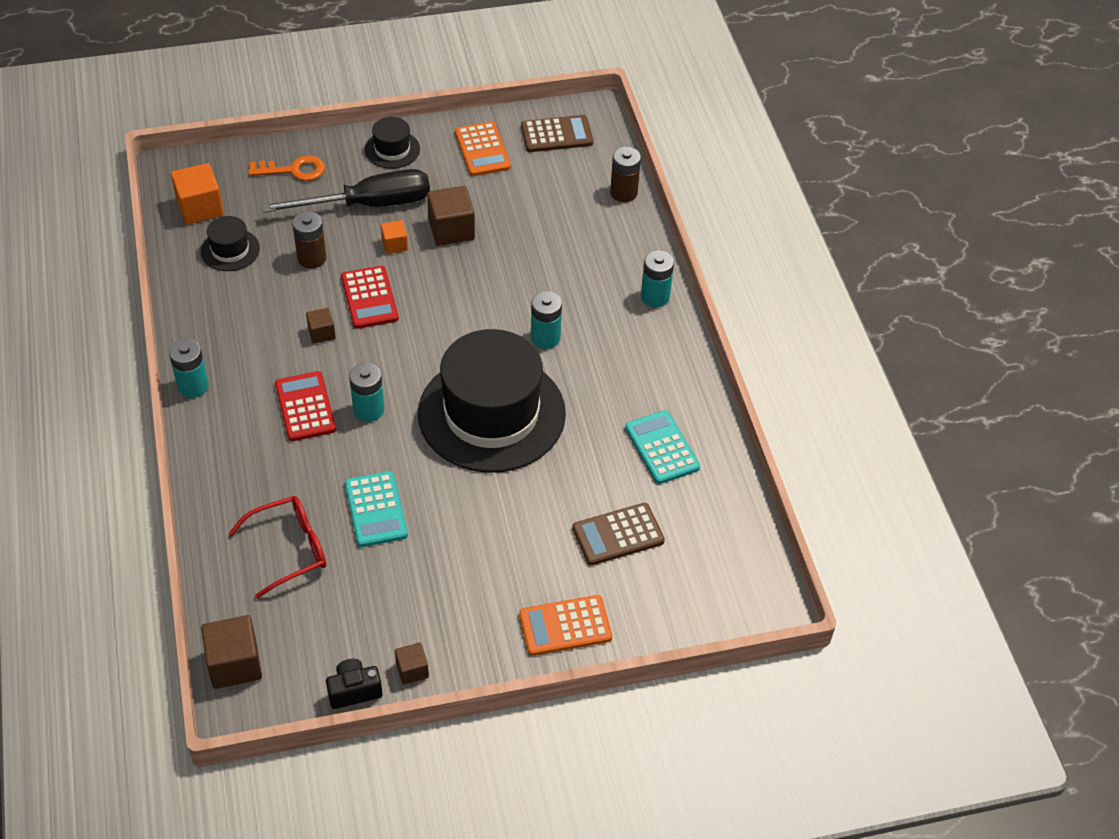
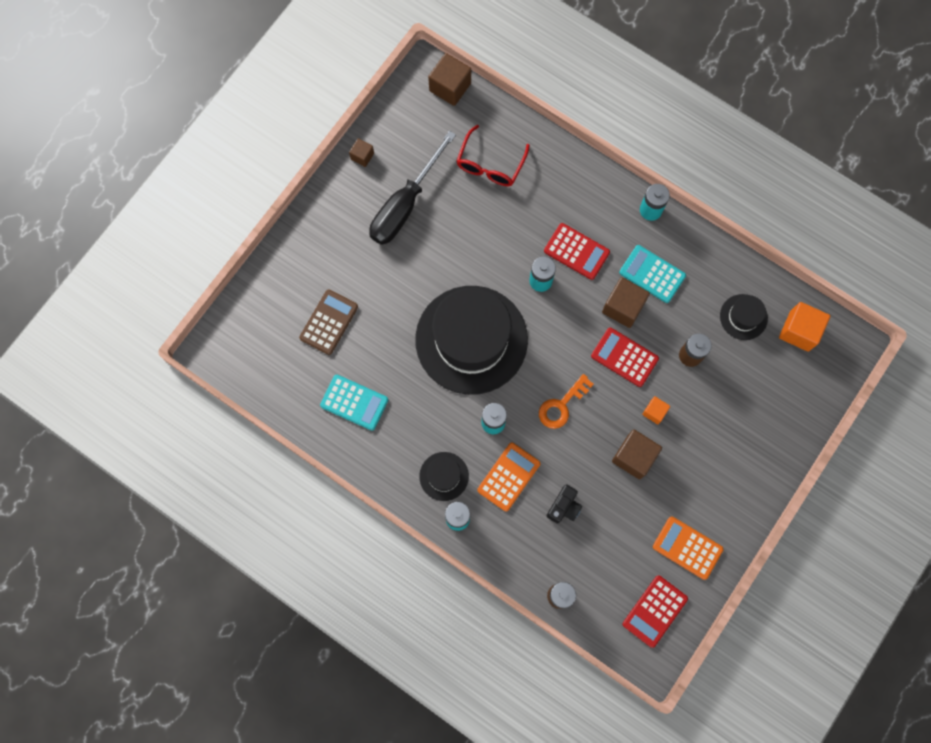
camera: 140 degrees right, 25 degrees up
(293, 170) = (782, 414): orange key -> orange key (561, 405)
(321, 333) = (623, 307): brown cube -> brown cube, size x1.78
(354, 691) = (379, 123): black camera -> black camera (564, 507)
(368, 204) = (705, 429): black screwdriver -> black screwdriver (405, 205)
(375, 510) = (471, 224): turquoise calculator -> turquoise calculator (652, 274)
(392, 149) = (743, 491): black hat -> black hat (444, 476)
(556, 135) = (654, 611): brown calculator -> red calculator
(565, 626) = (308, 244): orange calculator -> orange calculator (508, 477)

